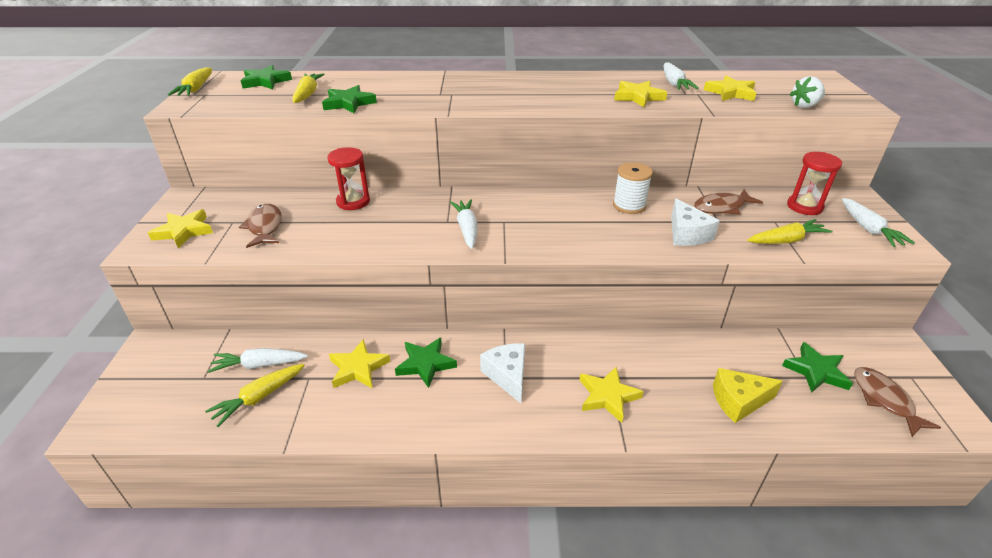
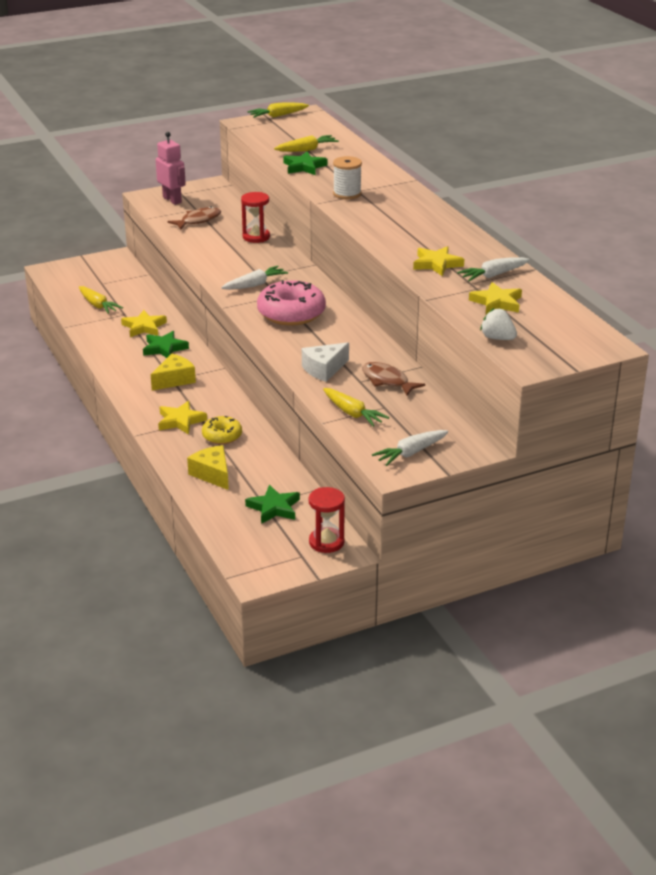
camera: 65 degrees right, 5 degrees down
(184, 231) = (172, 200): yellow star -> pink robot
(259, 365) = (124, 295): white carrot -> none
(259, 398) = (98, 305): yellow carrot -> yellow carrot turned 150 degrees counterclockwise
(265, 81) = (316, 130): green star -> none
(507, 376) = (174, 380): white cheese -> yellow cheese
(551, 223) = (291, 313): none -> pink donut
(629, 205) = (350, 340): white spool -> white spool (347, 194)
(655, 370) = (222, 436): none -> yellow donut
(804, 207) = (427, 420): red hourglass -> red hourglass (326, 542)
(884, 400) = (260, 541): brown fish -> none

